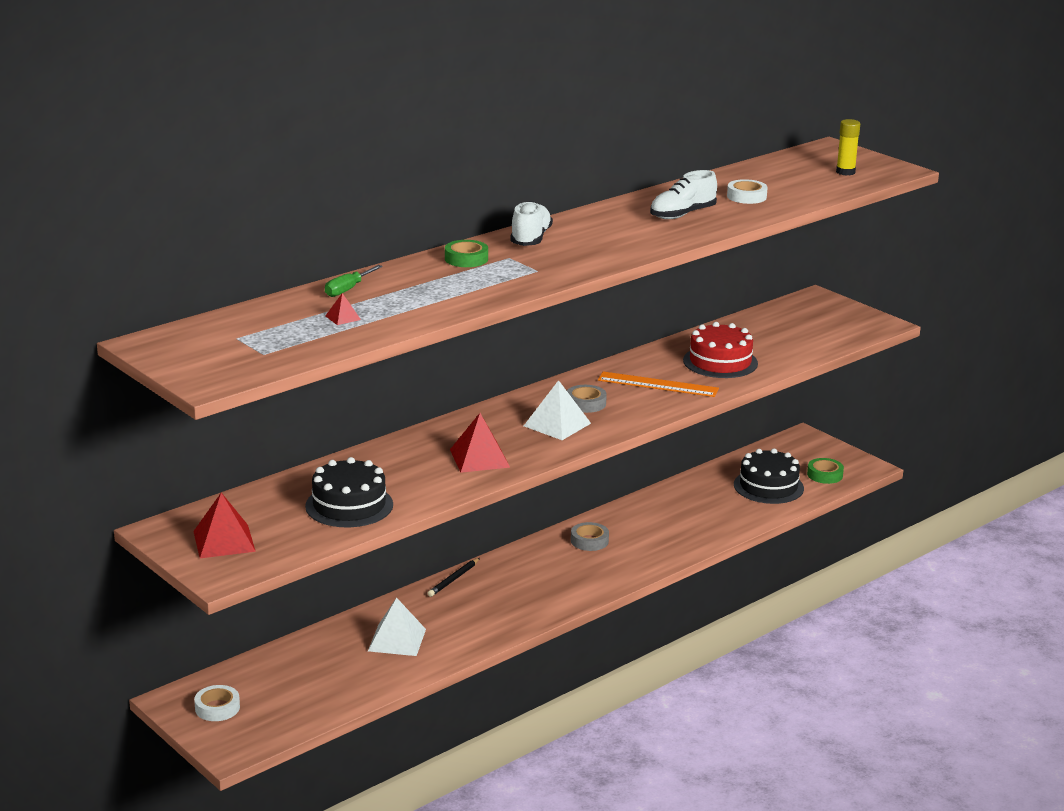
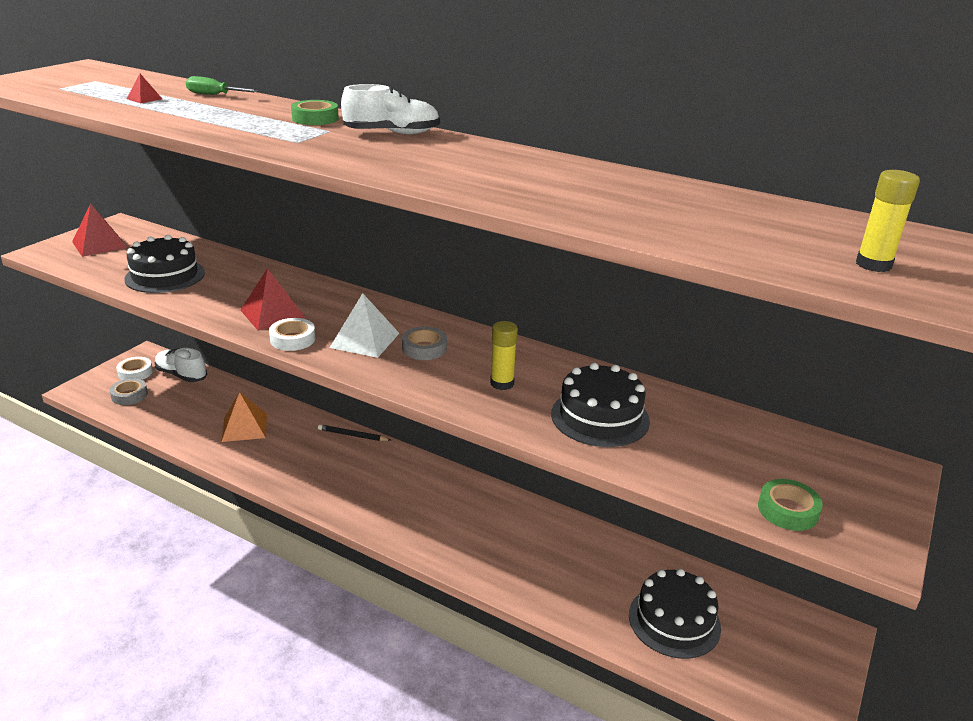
camera: 70 degrees right, 5 degrees up
(397, 640) = (244, 427): white pyramid -> orange pyramid
(589, 541) = (461, 500): grey tape -> grey tape (129, 395)
(658, 384) = (502, 383): orange ruler -> yellow glue stick
(682, 214) = (541, 184): white shoe -> white shoe (181, 375)
(720, 362) = (600, 417): red cake -> black cake
(746, 196) = (658, 211): white tape -> white tape (293, 339)
(824, 475) = (749, 674): green tape -> green tape (788, 510)

